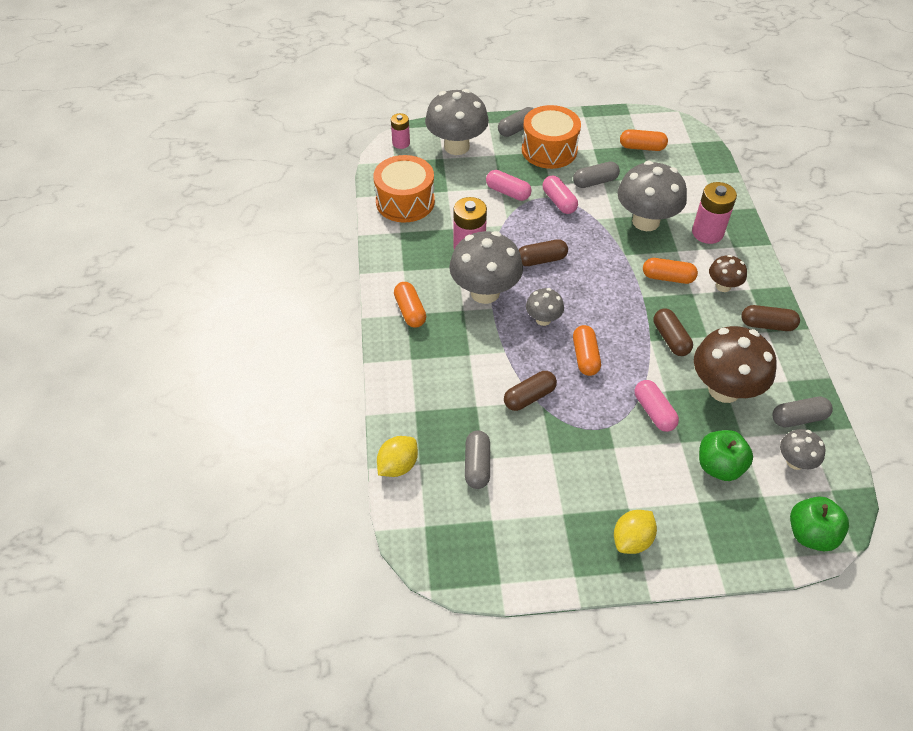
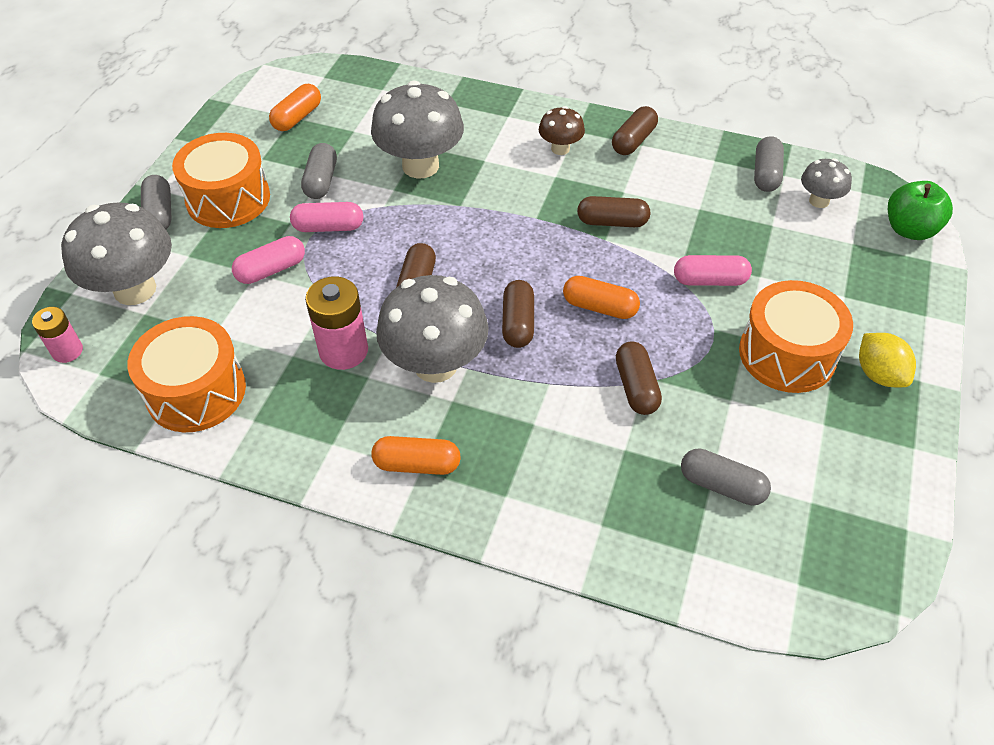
camera: 65 degrees left, 0 degrees up
(398, 466) = (688, 581): yellow lemon -> none
(543, 319) = (518, 323): grey mushroom -> brown capsule
(614, 476) = (787, 354): none -> orange drum
(668, 277) = (520, 185): orange capsule -> none
(707, 233) = (474, 126): pink battery -> none
(719, 466) = (804, 259): green apple -> none
(724, 389) = (704, 211): brown mushroom -> none

